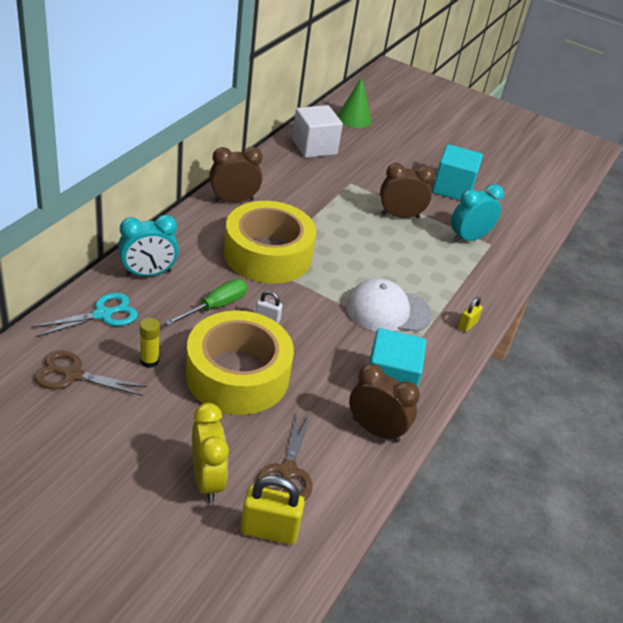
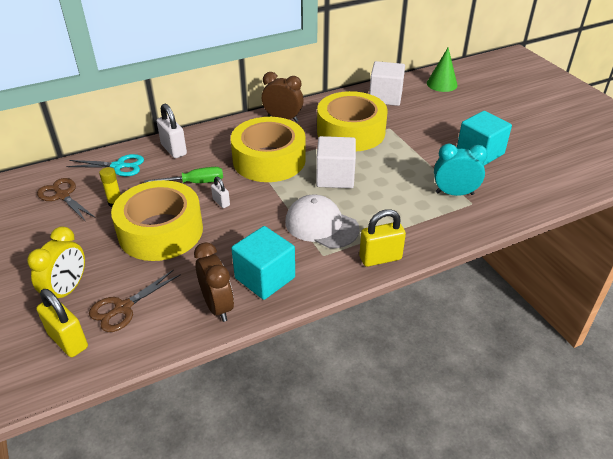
camera: 40 degrees right, 0 degrees up
(148, 273) = (174, 150): turquoise clock -> white padlock
(318, 197) = (350, 132): none -> yellow tape
(351, 254) = (335, 177): none -> white cube
(400, 216) = (407, 161): brown clock -> none
(467, 325) = (380, 258): yellow padlock -> yellow padlock, size x1.83

